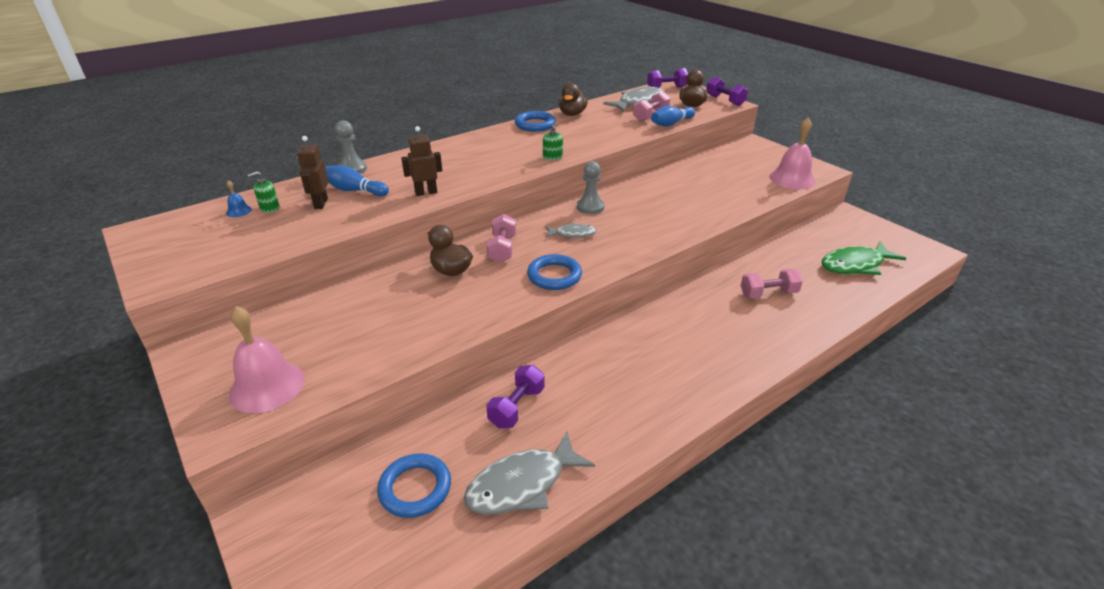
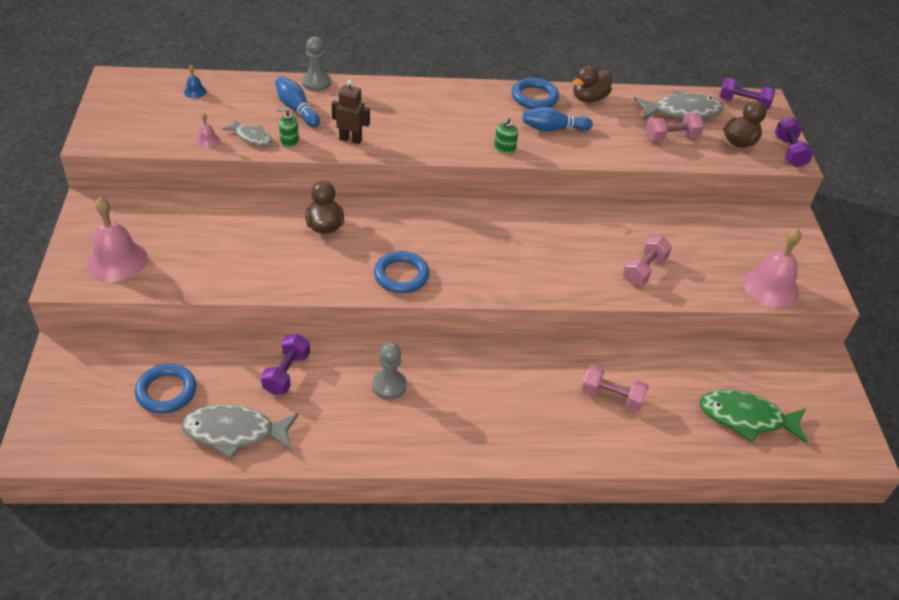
camera: 30 degrees right, 10 degrees up
(270, 208) = (218, 99): green soap dispenser -> green soap dispenser (289, 141)
(290, 239) = (207, 140): none -> pink bell
(320, 204) = (259, 112): brown robot -> none
(502, 249) = (386, 225): pink dumbbell -> pink dumbbell (644, 270)
(517, 407) = (287, 373): purple dumbbell -> purple dumbbell turned 45 degrees counterclockwise
(572, 234) = (463, 240): grey fish -> grey fish (252, 137)
(590, 207) = (512, 218): grey pawn -> grey pawn (389, 385)
(671, 124) = (680, 158): blue bowling pin -> blue bowling pin (553, 129)

